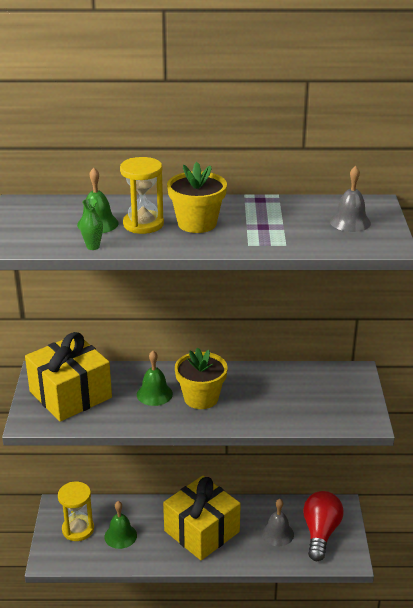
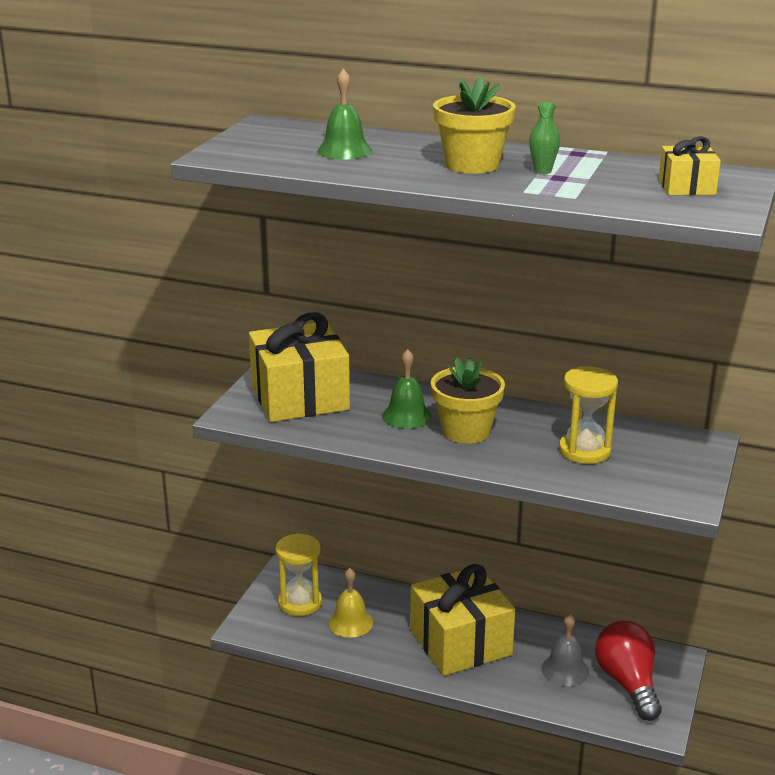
camera: 20 degrees right, 5 degrees down
(93, 247) = (320, 169): green vase -> green vase (542, 171)
(120, 536) = (350, 622): green bell -> yellow bell
(143, 224) = (401, 157): yellow hourglass -> yellow hourglass (584, 451)
(320, 533) = (628, 683): red light bulb -> red light bulb turned 45 degrees counterclockwise
(350, 222) = (686, 187): grey bell -> yellow gift

